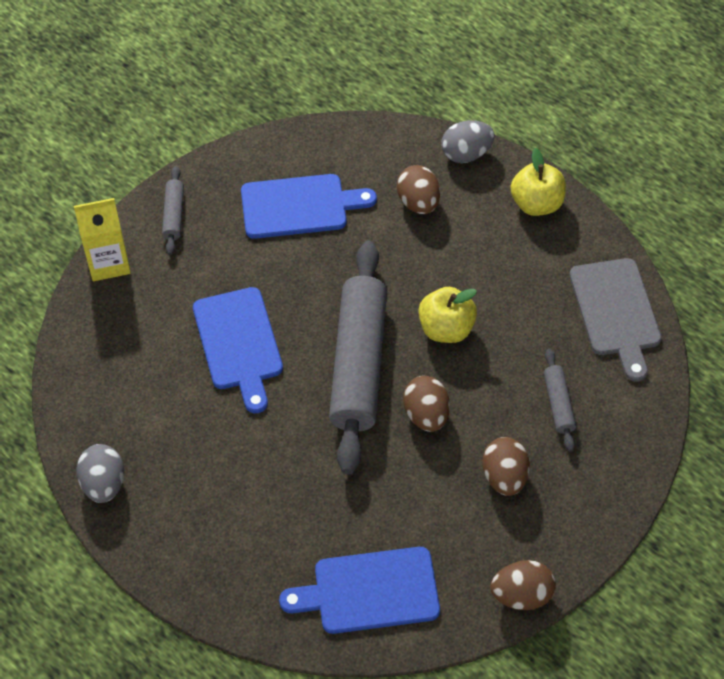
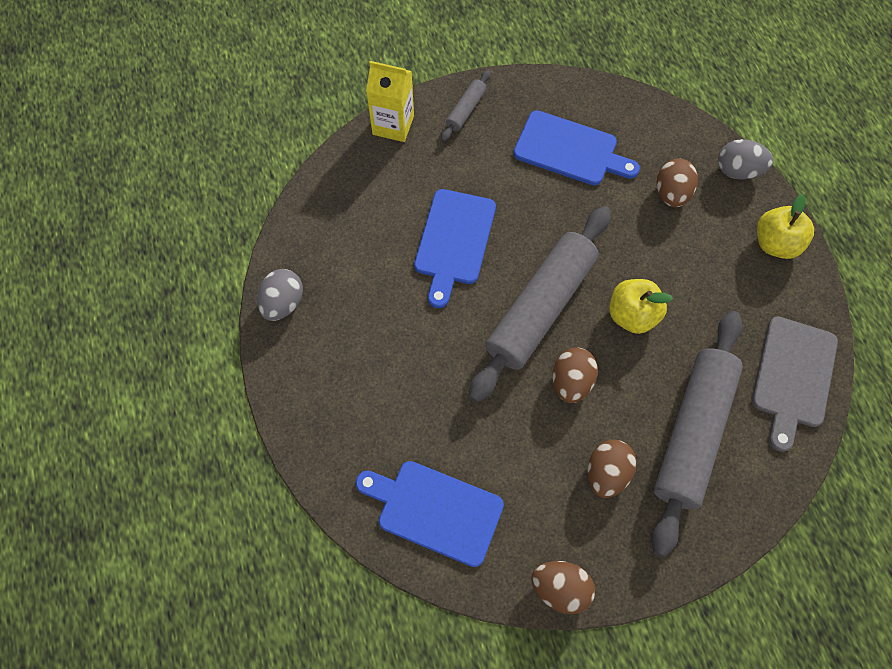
camera: 30 degrees right, 10 degrees up
(558, 404) = (692, 433): grey rolling pin -> grey rolling pin, size x2.32

